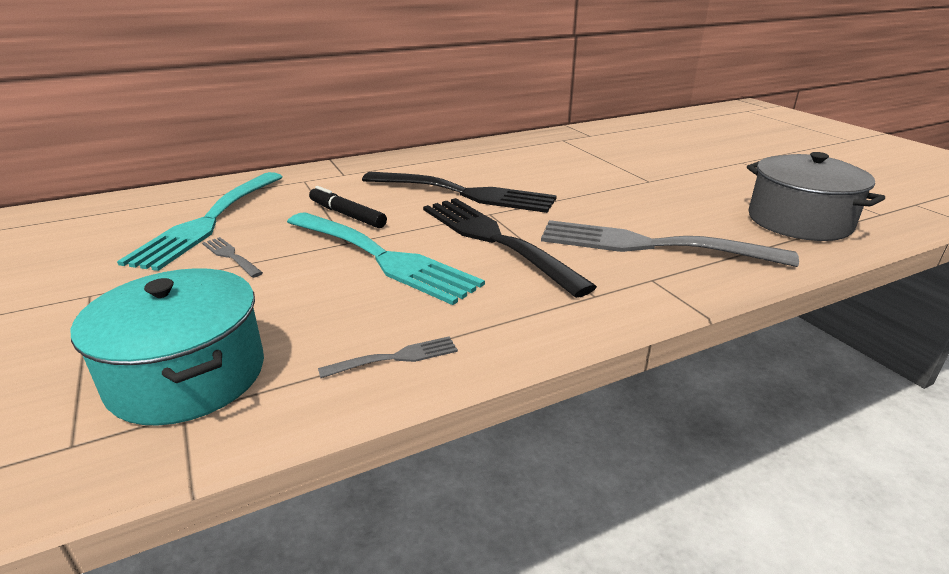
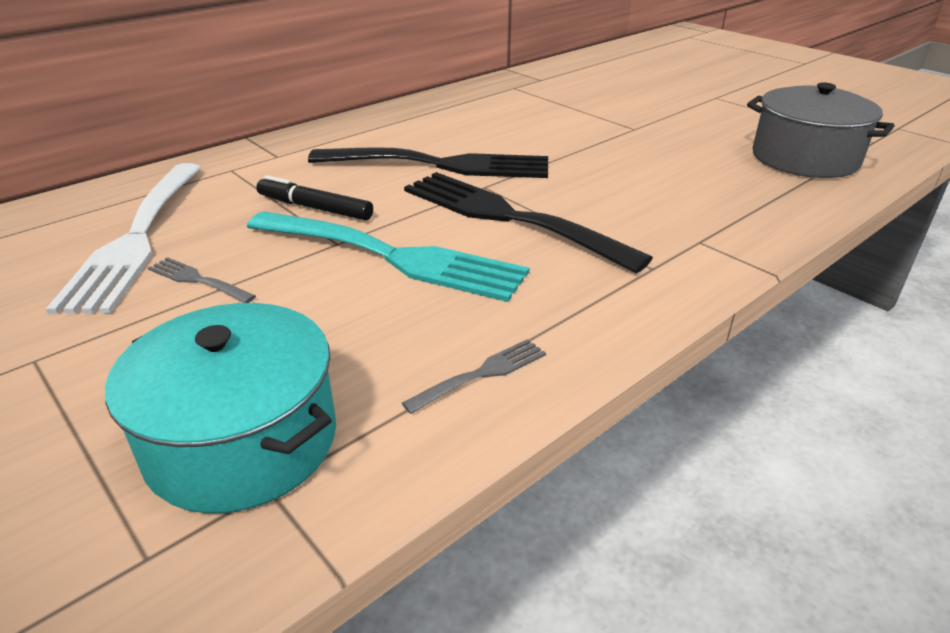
camera: 15 degrees left, 5 degrees up
(209, 221) = (137, 237): turquoise fork -> white fork
(651, 245) = (678, 203): grey fork -> none

